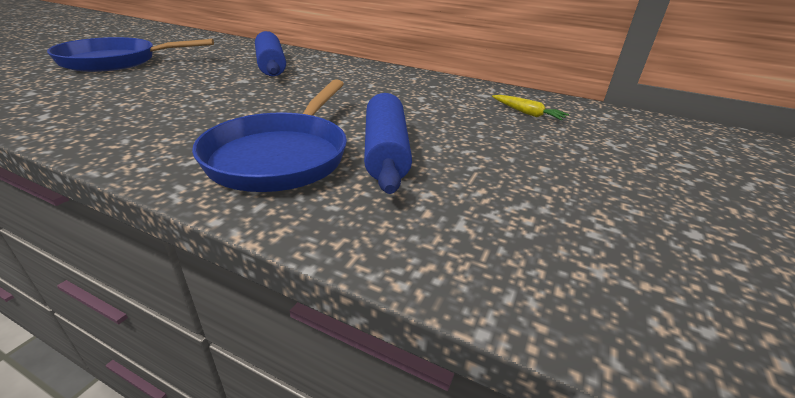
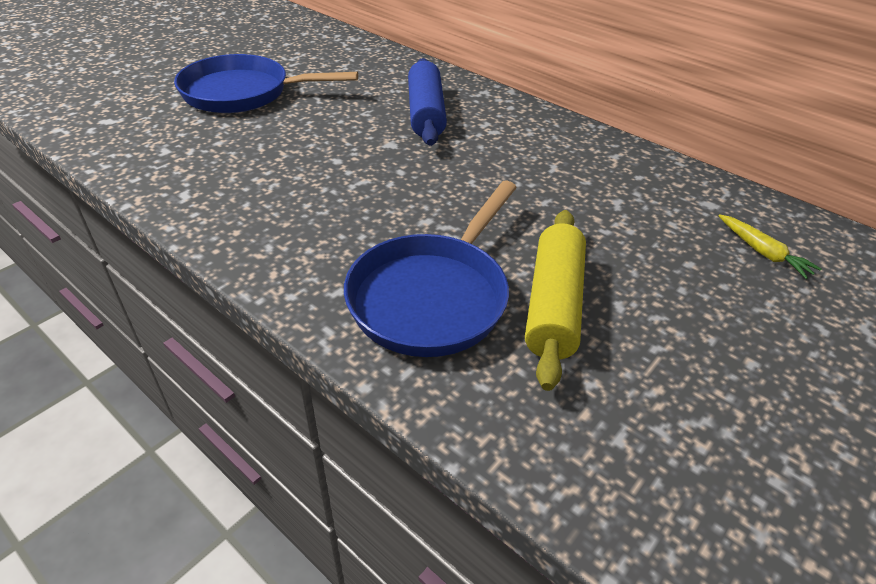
camera: 15 degrees right, 10 degrees up
(385, 151) = (553, 305): blue rolling pin -> yellow rolling pin

